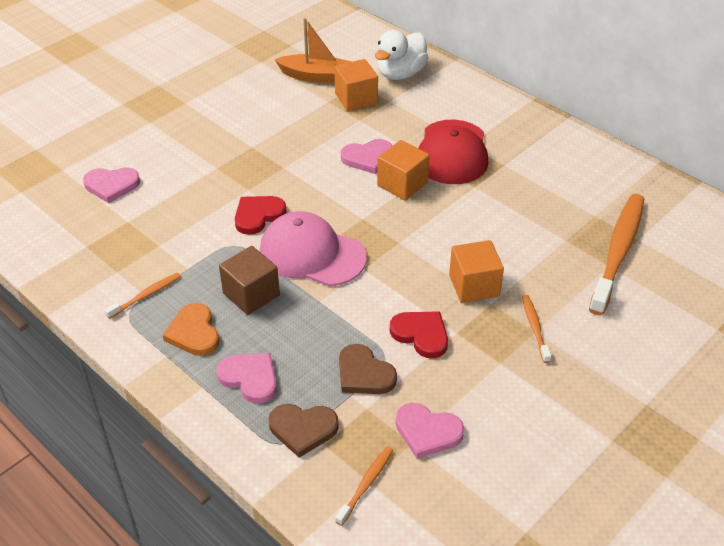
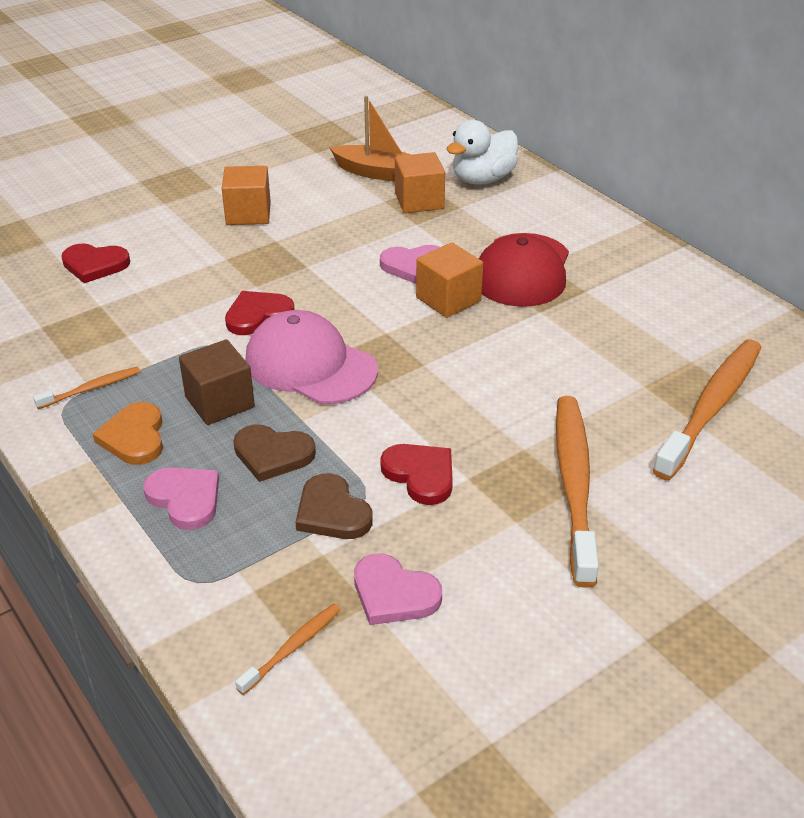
camera: 10 degrees right, 5 degrees down
(111, 185) = (95, 265): pink heart -> red heart
(303, 429) = (232, 568): brown heart -> brown heart (272, 454)
(474, 285) = (507, 425): orange cube -> orange cube (248, 214)
(535, 328) = (574, 485): orange toothbrush -> orange toothbrush, size x2.18

